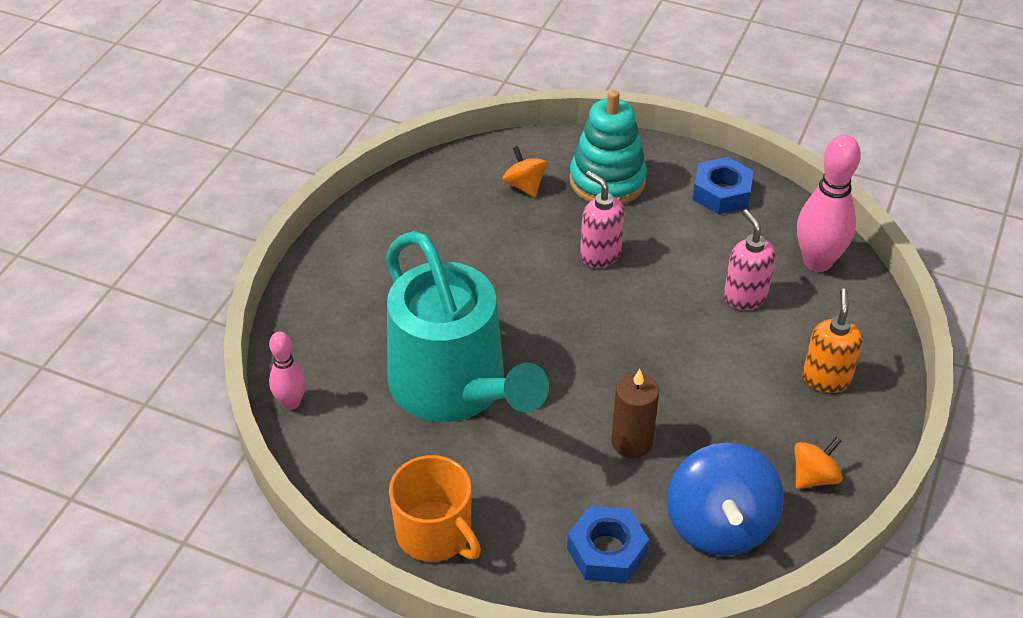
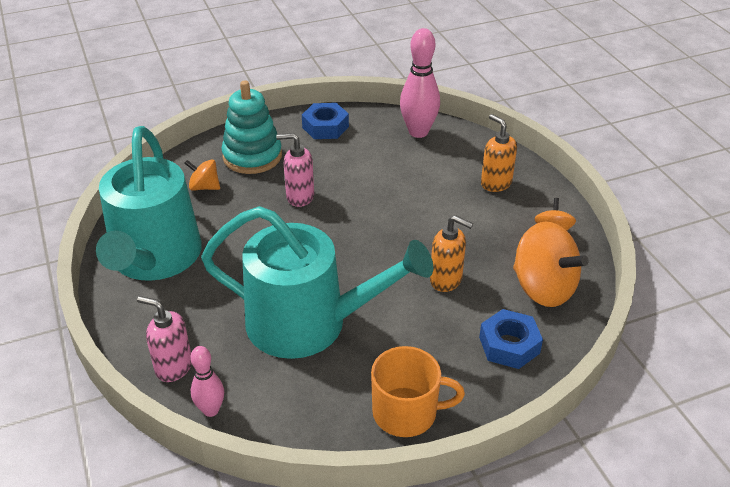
camera: 45 degrees left, 5 degrees down
(402, 230) = (154, 258): none -> turquoise watering can
(631, 442) = (446, 280): brown candle -> orange soap dispenser
(719, 525) = (543, 288): blue spinning top -> orange spinning top
(745, 297) = (405, 170): pink soap dispenser -> pink soap dispenser (173, 367)

